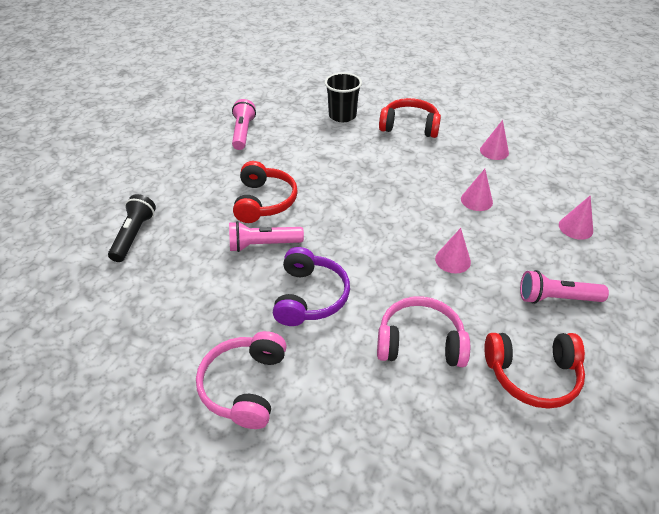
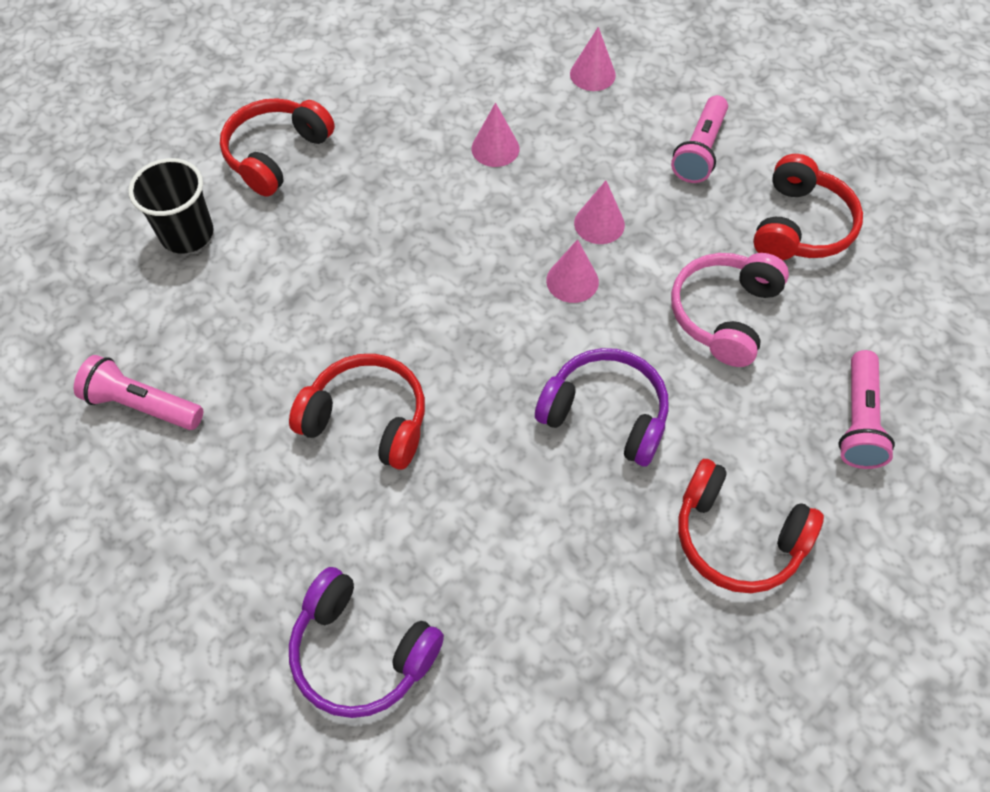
camera: 70 degrees left, 15 degrees up
(134, 235) = (362, 651): black flashlight -> purple headphones
(245, 386) = (737, 536): pink headphones -> red headphones
(263, 245) = (473, 447): pink flashlight -> pink flashlight (858, 420)
(494, 151) = (398, 81): pink cone -> pink cone (572, 281)

